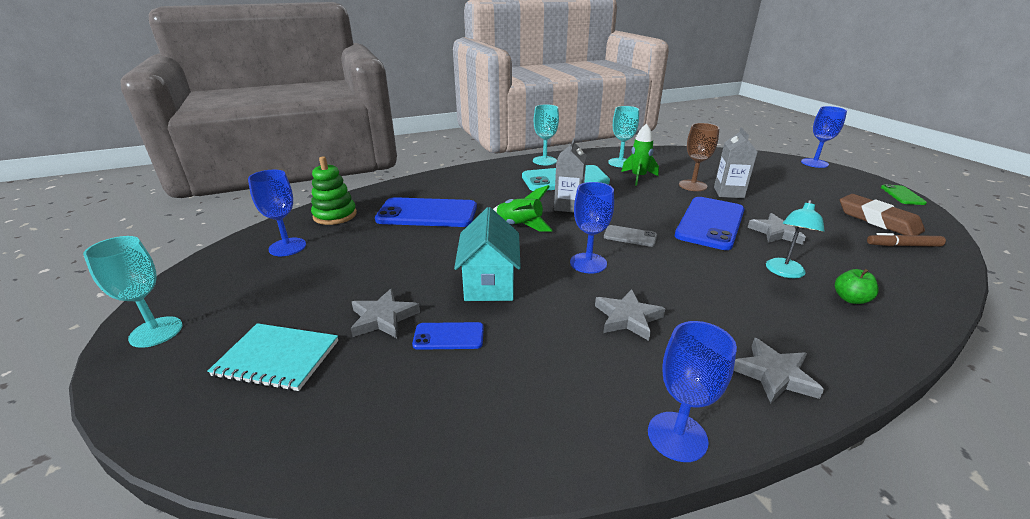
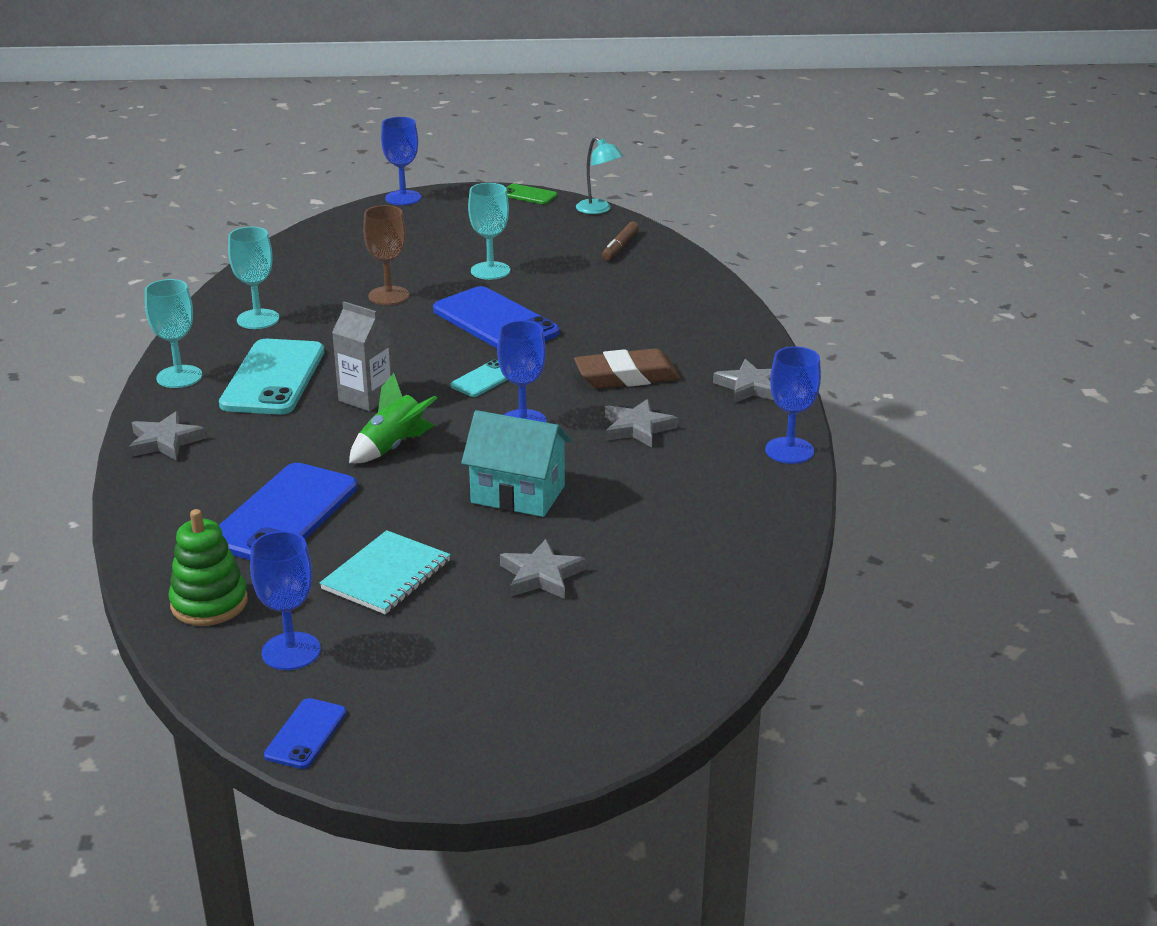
camera: 70 degrees left, 0 degrees up
(156, 332) = (457, 755): turquoise goblet -> turquoise goblet (490, 271)
(277, 358) = (573, 652): turquoise notebook -> turquoise notebook (386, 575)
(448, 336) = (603, 536): blue phone -> blue phone (306, 734)
(630, 236) = (484, 379): grey phone -> turquoise phone
(638, 177) = (325, 322): green rocket -> none
(728, 192) = (430, 282): grey carton -> none
(777, 232) = (547, 294): grey star -> grey star (165, 441)
(784, 272) = (621, 322): turquoise lamp -> turquoise lamp (598, 210)
(850, 299) = (681, 311): green apple -> none
(878, 220) = (567, 234): brown eraser -> brown eraser (627, 376)

